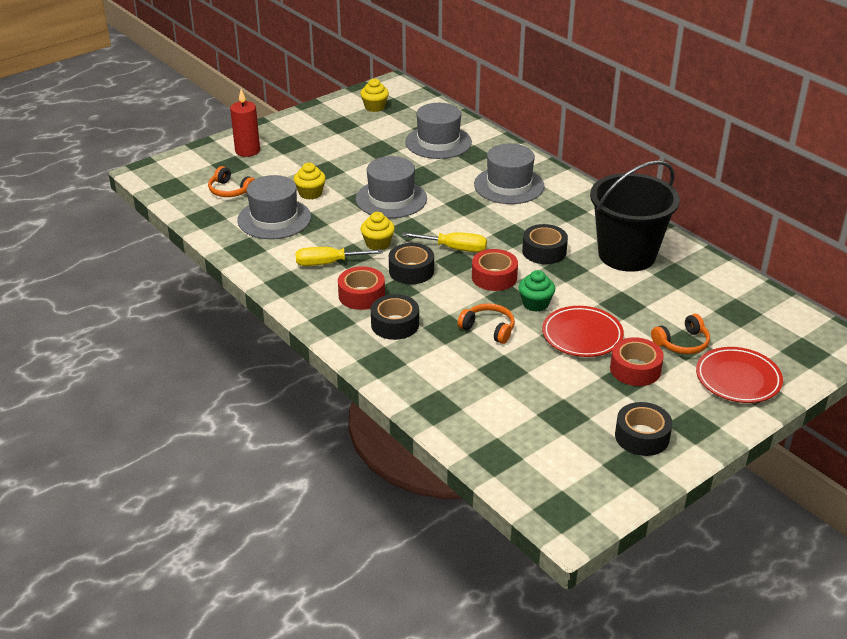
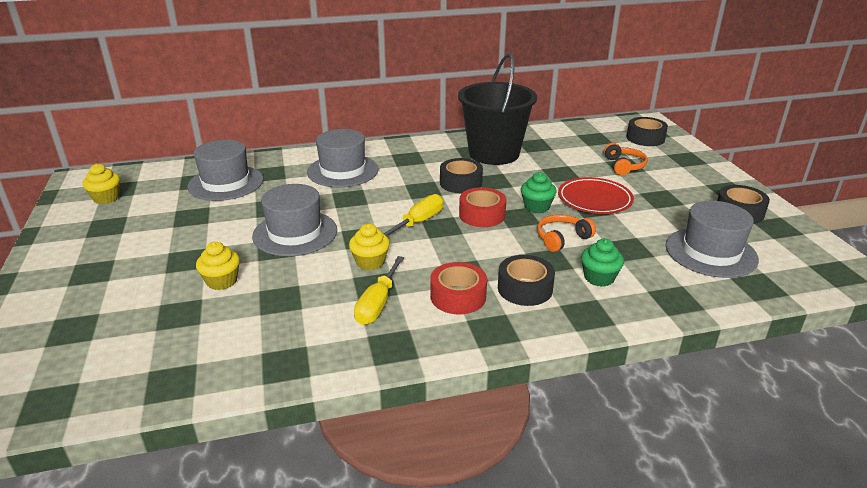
camera: 65 degrees left, 5 degrees down
(230, 190) = (135, 343): orange headphones -> none
(247, 151) = (60, 306): red candle -> none
(274, 219) = (244, 322): grey hat -> grey hat (711, 252)
(411, 271) = (436, 255): black tape -> black tape (645, 138)
(439, 360) = (599, 278): none -> green cupcake
(635, 369) = (650, 191): red tape -> none
(738, 379) = (675, 160): red plate -> none

